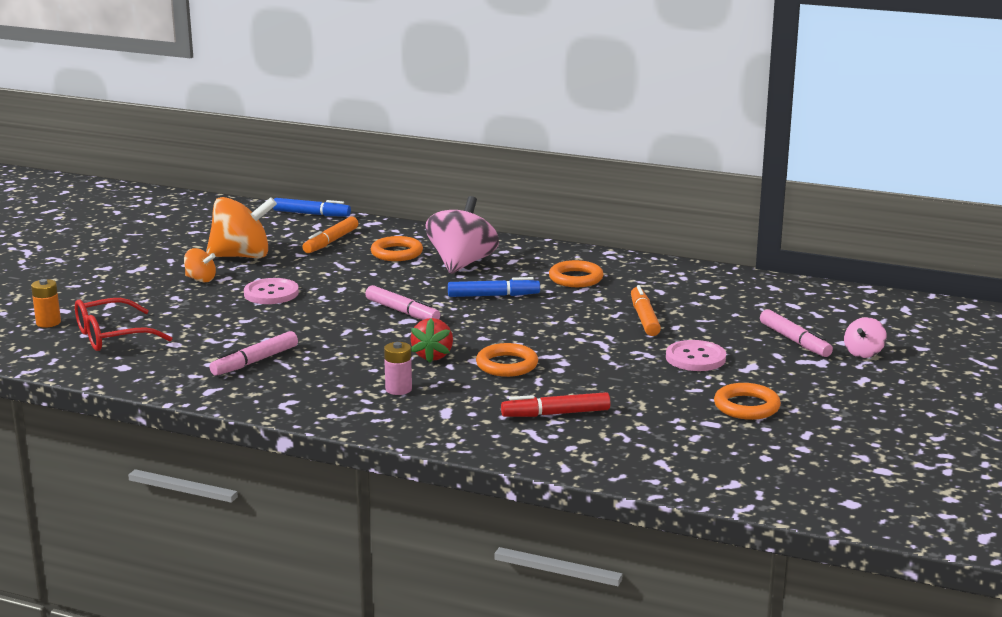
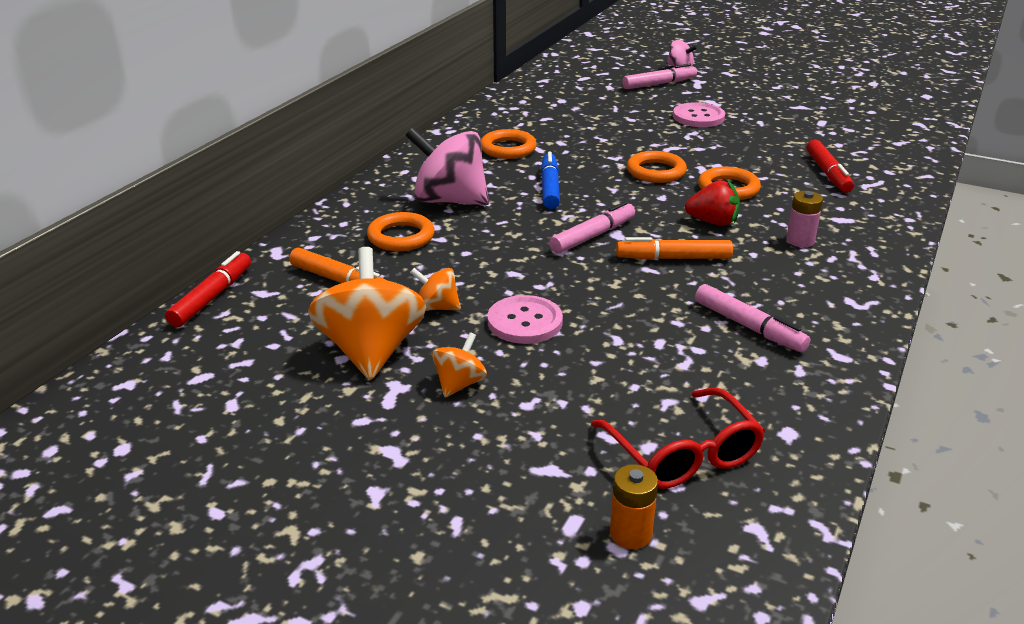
camera: 85 degrees left, 10 degrees up
(293, 269) = (437, 307): none -> orange spinning top
(311, 214) = (211, 297): blue marker -> red marker
(644, 318) = (613, 128): orange marker -> orange marker (674, 258)
(746, 406) = (787, 109): orange ring -> orange ring (656, 172)

